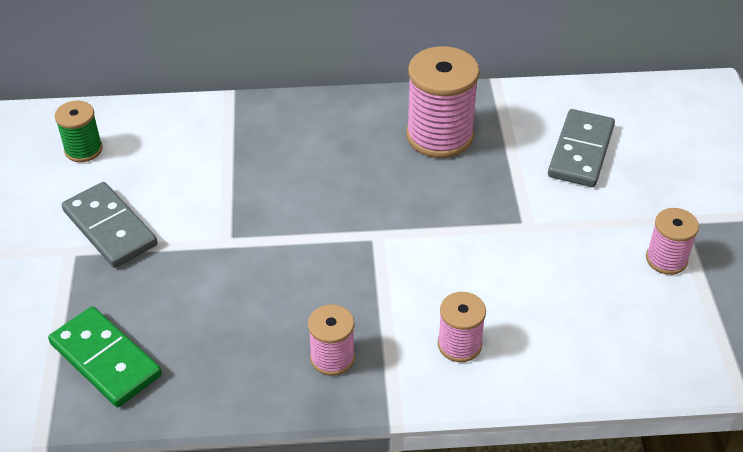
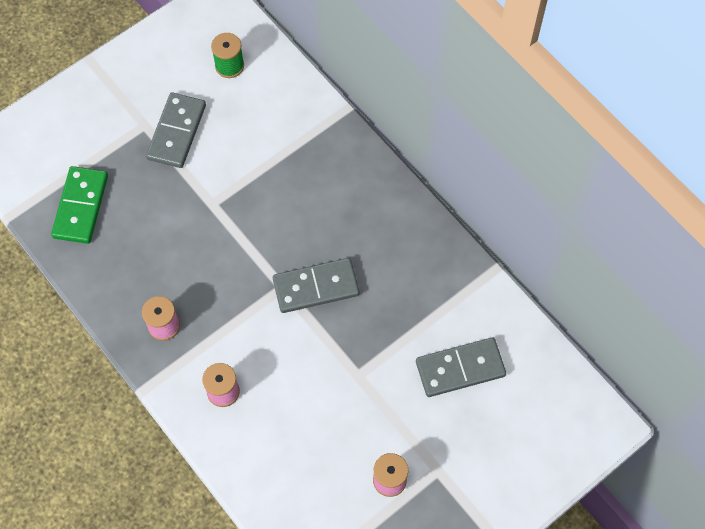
camera: 55 degrees right, 20 degrees up
(402, 209) = (316, 287): none -> grey domino
(439, 136) = (405, 267): pink spool -> none

